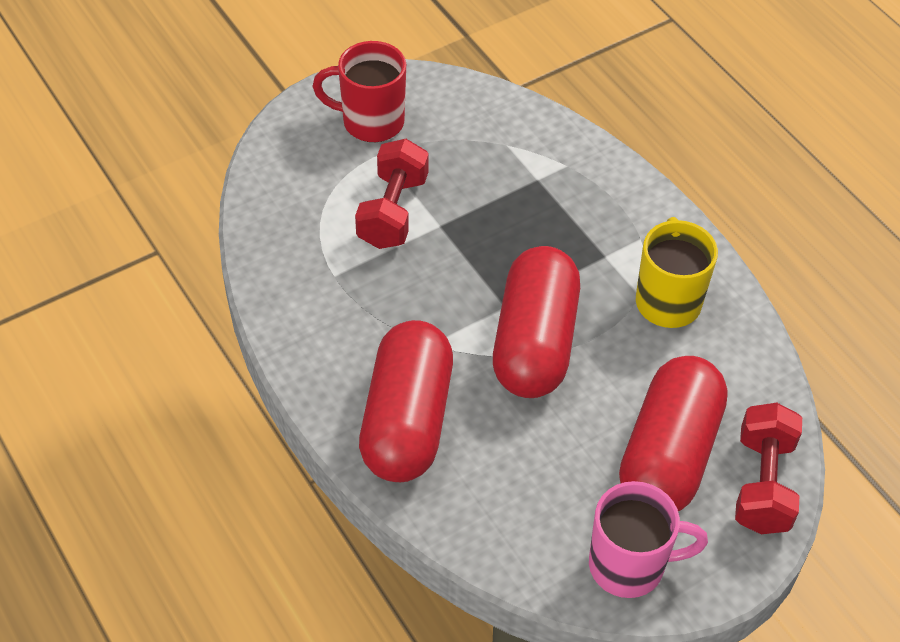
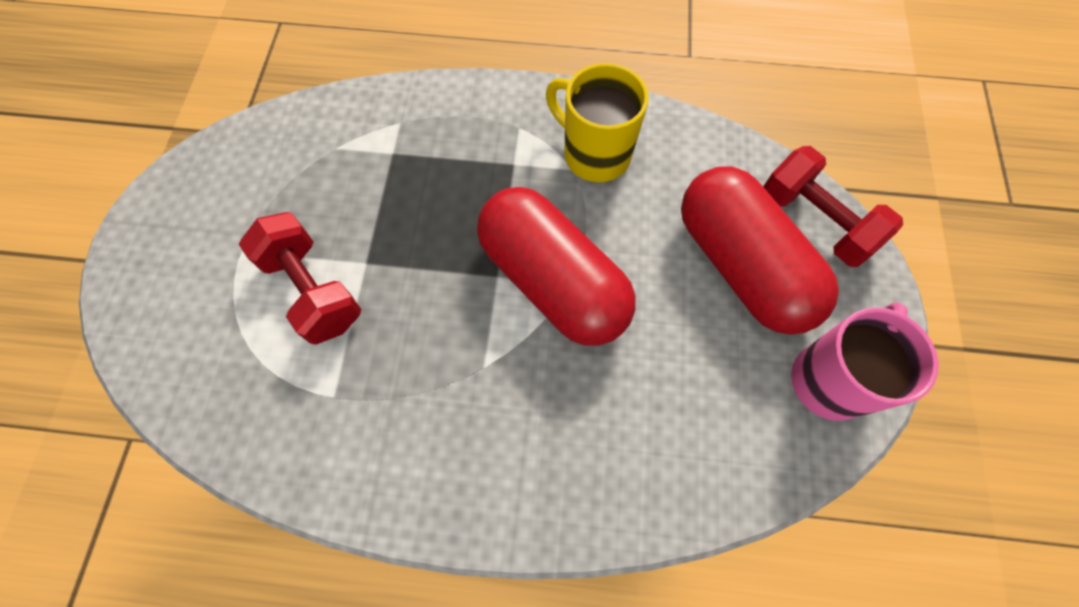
camera: 50 degrees left, 15 degrees up
(370, 122) = (198, 233): red mug -> none
(407, 420) = (549, 454): red capsule -> none

